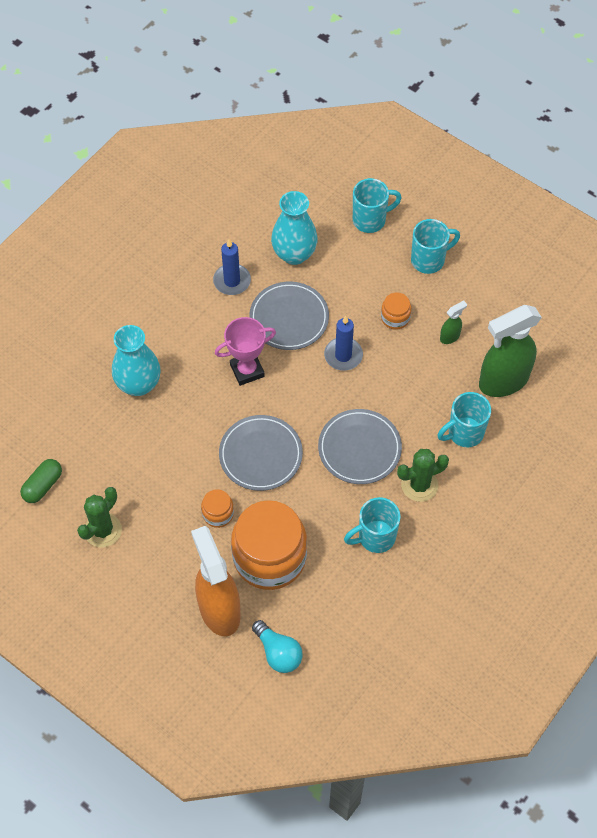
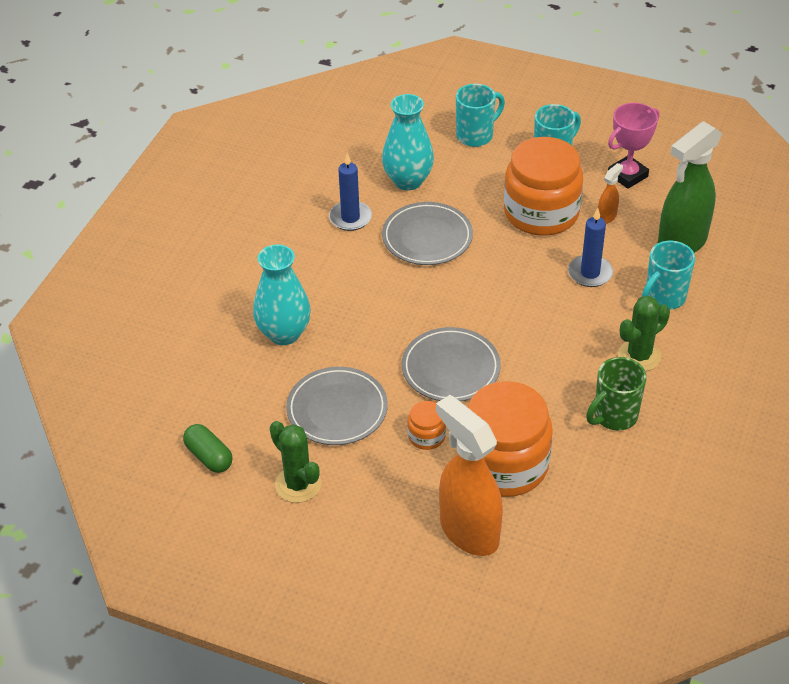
camera: 15 degrees left, 15 degrees down
(43, 485) = (209, 456): green capsule -> green capsule turned 60 degrees counterclockwise
(103, 530) = (298, 484): green cactus -> green cactus turned 60 degrees counterclockwise
(247, 370) = (401, 294): pink trophy -> pink trophy (627, 175)
(278, 652) = (556, 557): turquoise light bulb -> none
(343, 355) = (501, 257): blue candle -> blue candle (590, 273)
(359, 448) = (558, 337): grey plate -> grey plate (337, 409)
(375, 537) = (614, 416): turquoise mug -> green mug
(395, 318) = (541, 213): orange jar -> orange jar, size x2.29
(450, 337) = (607, 217): green spray bottle -> orange spray bottle

